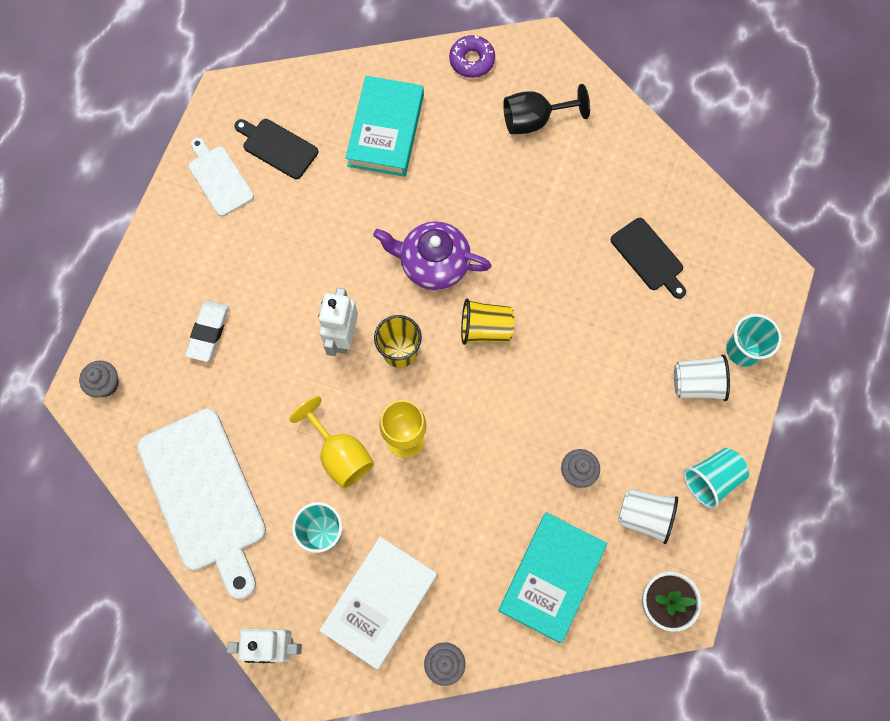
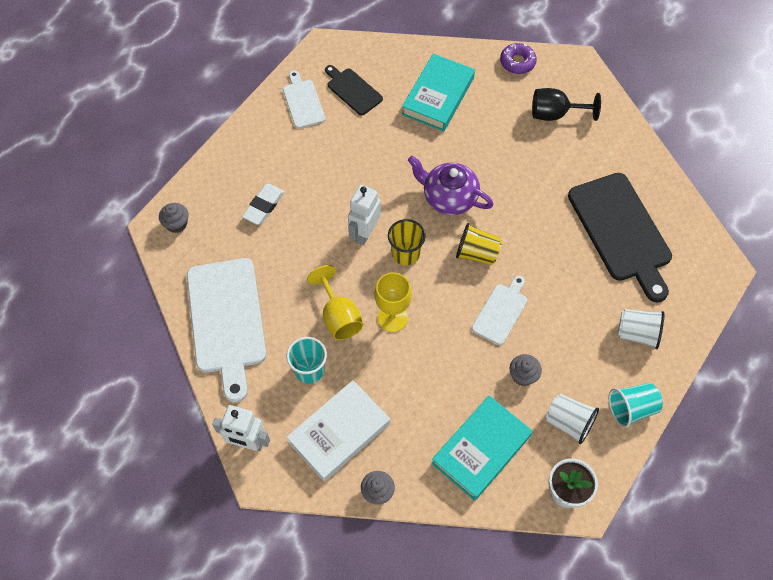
camera: 15 degrees right, 10 degrees down
(532, 397) = (501, 311): none -> white cutting board
(649, 257) = (621, 231): black cutting board -> black cutting board, size x1.93
(743, 350) = (682, 317): turquoise cup -> none

